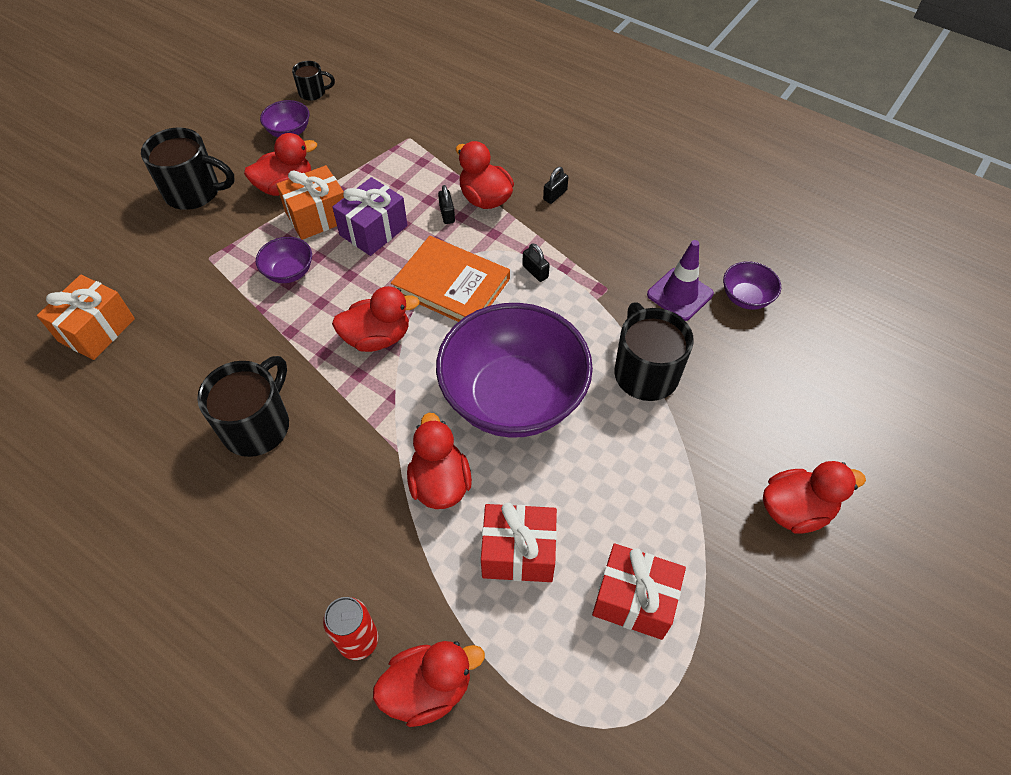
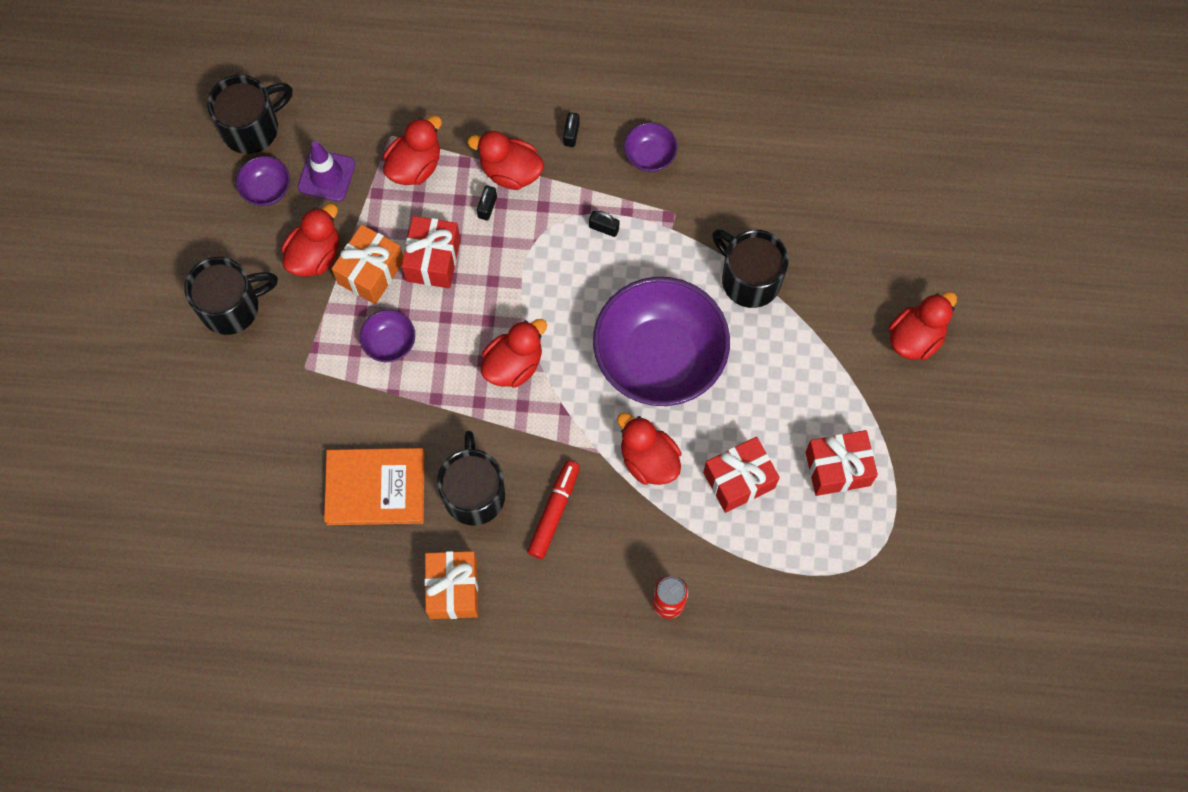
camera: 30 degrees left, 15 degrees up
(97, 330) = (267, 488): orange gift -> orange gift (453, 589)
(313, 93) = (252, 128): black mug -> black mug, size x1.88
(315, 482) = (554, 511): none -> red marker
(373, 230) = (433, 260): purple gift -> red gift
(428, 688) = (736, 606): red duck -> red duck (415, 166)
(447, 214) = (487, 207): black padlock -> black padlock turned 60 degrees clockwise
(451, 285) = (541, 280): orange book -> orange book (375, 488)
(680, 294) = (737, 187): purple traffic cone -> purple traffic cone (326, 175)
(746, 297) = (793, 162): purple bowl -> purple bowl (649, 156)

